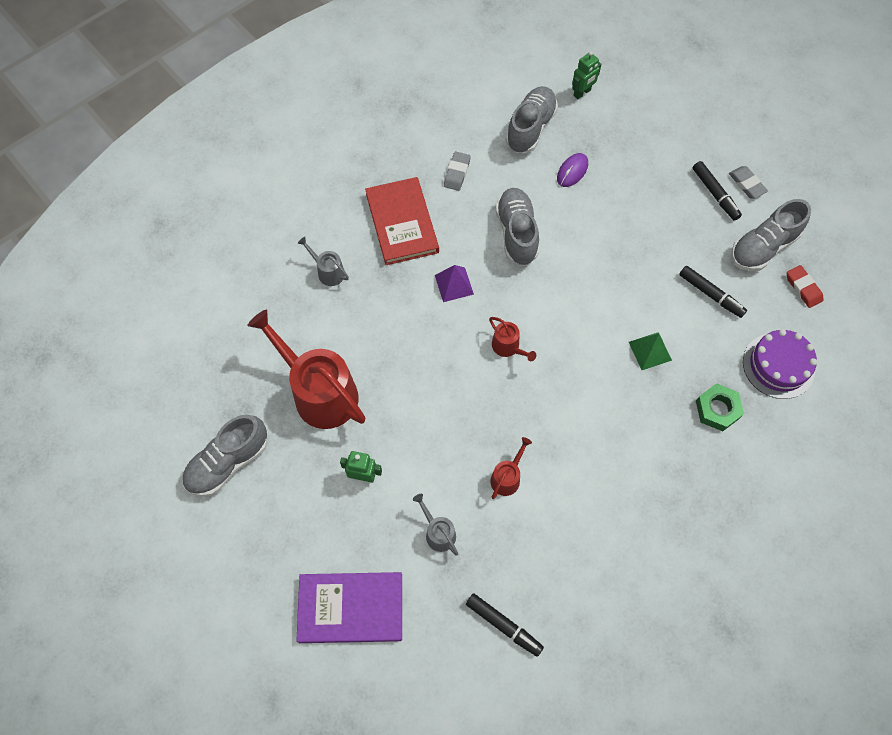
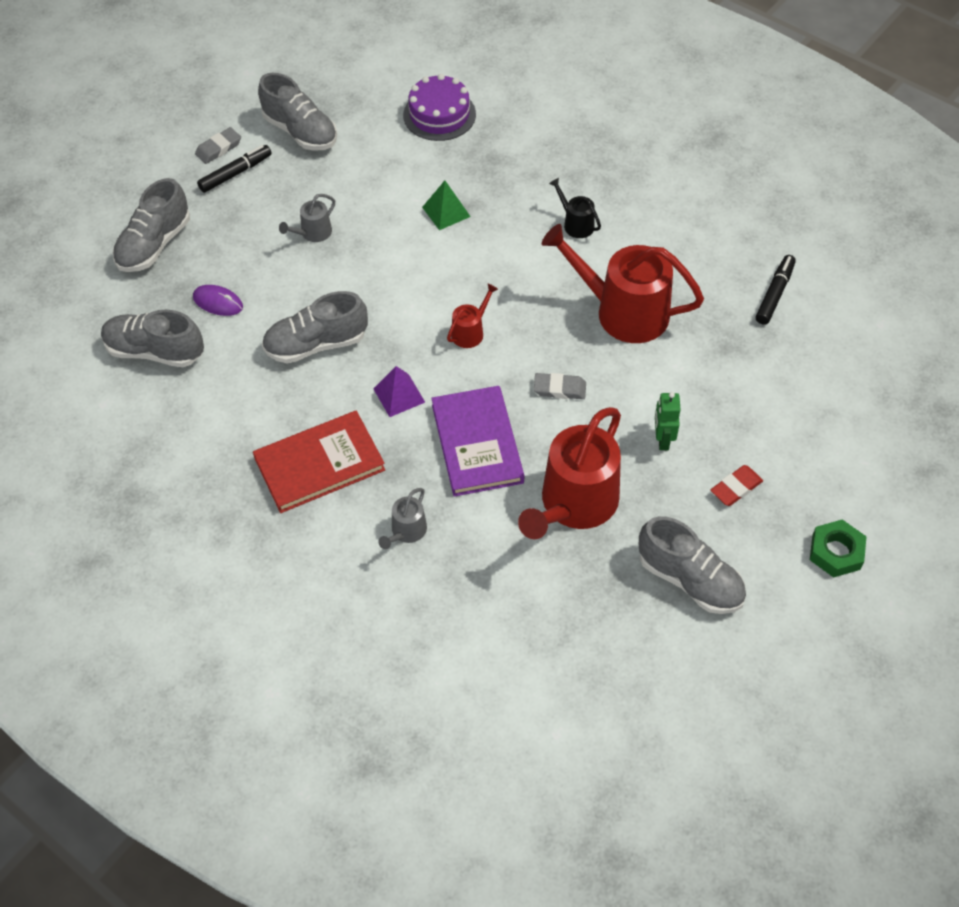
camera: 100 degrees left, 10 degrees down
(351, 608) = (807, 422): purple book -> purple book (477, 443)
(438, 533) = (702, 361): grey watering can -> grey watering can (313, 233)
(457, 173) = (234, 418): grey eraser -> grey eraser (559, 389)
(507, 477) = (623, 312): red watering can -> red watering can, size x2.23
(582, 93) = (94, 306): green robot -> none
(620, 460) = (576, 224): none -> black watering can
(639, 133) = (154, 245): none -> grey shoe
(711, 294) = (367, 169): black marker -> none
(717, 409) = (500, 156): green nut -> green nut (836, 552)
(803, 288) = (345, 100): red eraser -> red eraser (736, 488)

